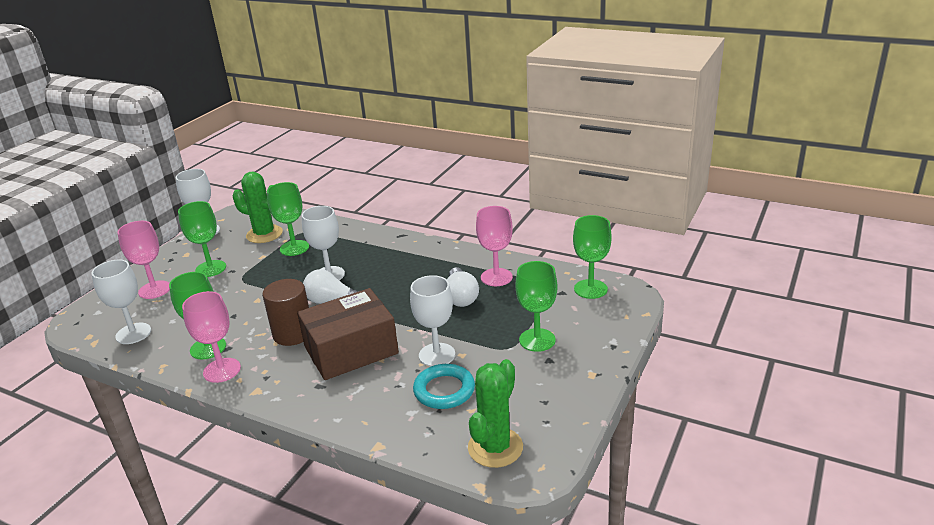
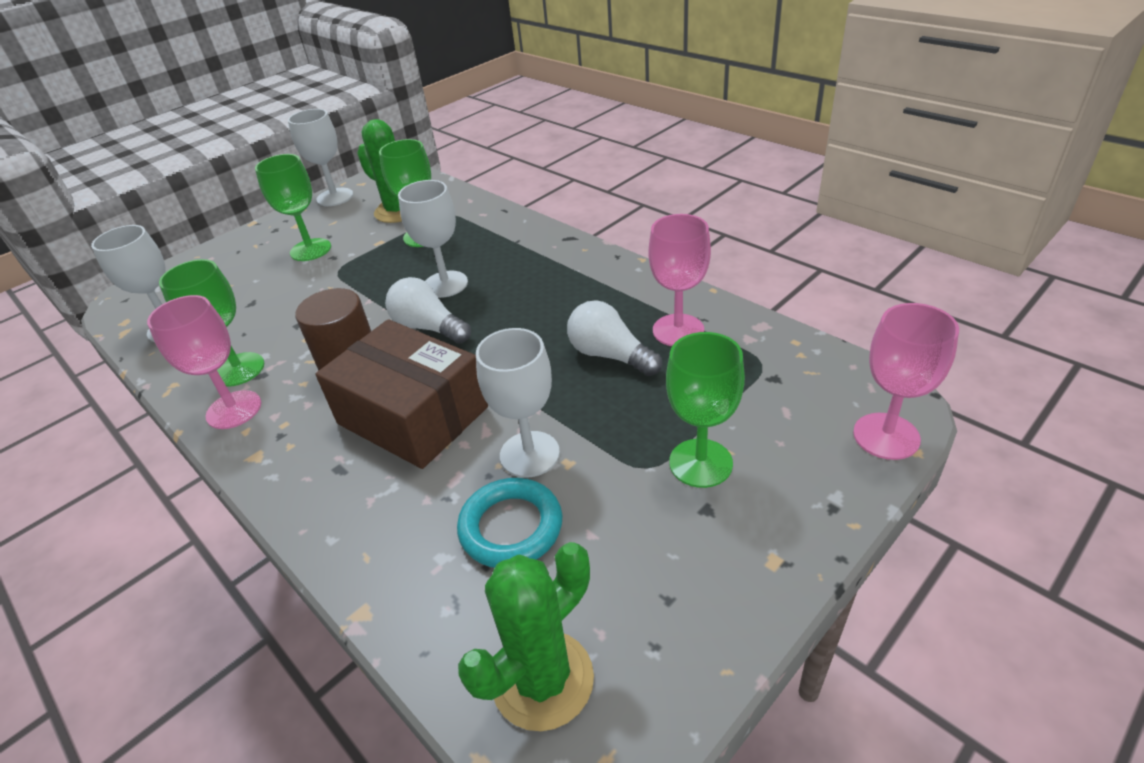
camera: 20 degrees right, 10 degrees up
(154, 290) = (232, 269): pink goblet -> pink goblet (886, 436)
(351, 350) = (412, 415): brown box -> brown box turned 45 degrees clockwise
(461, 297) = (610, 355): white light bulb -> white light bulb turned 120 degrees clockwise
(590, 289) = (826, 381): green goblet -> none

